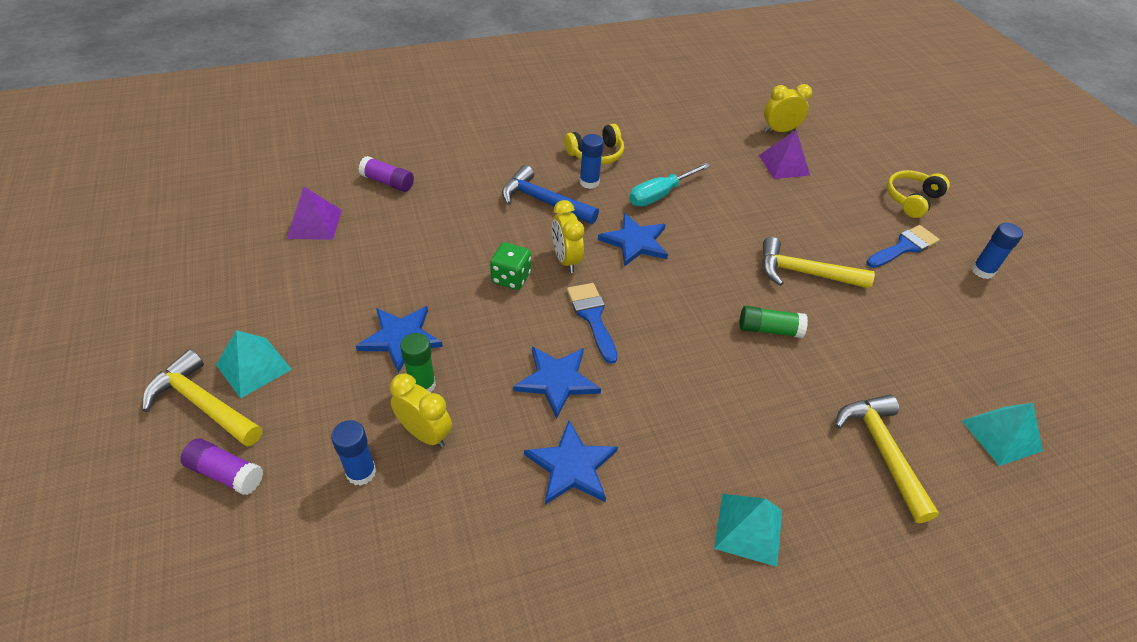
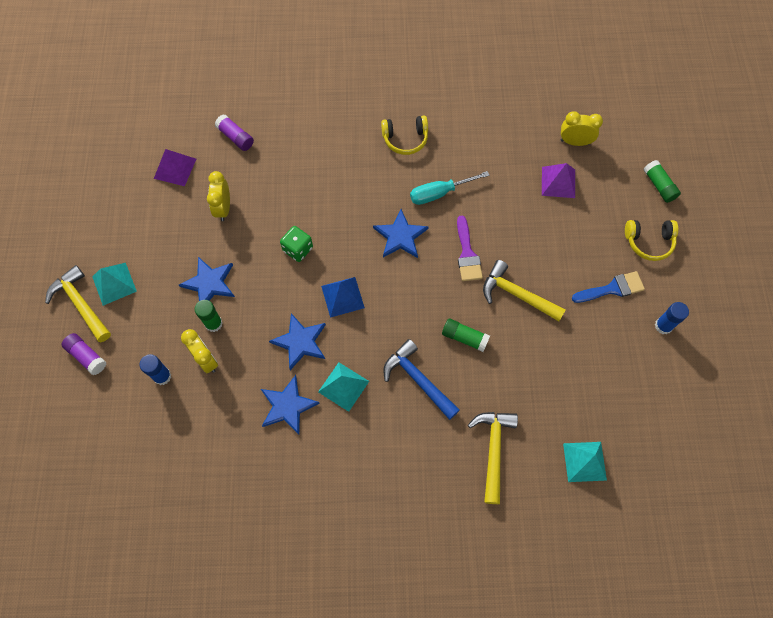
camera: 20 degrees right, 20 degrees up
(543, 201) = (345, 181): blue hammer -> blue hammer (418, 379)
(566, 260) = (342, 242): yellow clock -> yellow clock (223, 208)
(589, 182) = (388, 168): blue glue stick -> none
(592, 317) = (342, 297): blue brush -> blue pyramid
(723, 245) = (467, 254): none -> purple brush
(748, 528) = (379, 476): turquoise pyramid -> turquoise pyramid (343, 386)
(887, 152) = (659, 185): none -> green glue stick
(911, 199) = (649, 242): yellow headphones -> yellow headphones turned 150 degrees counterclockwise

